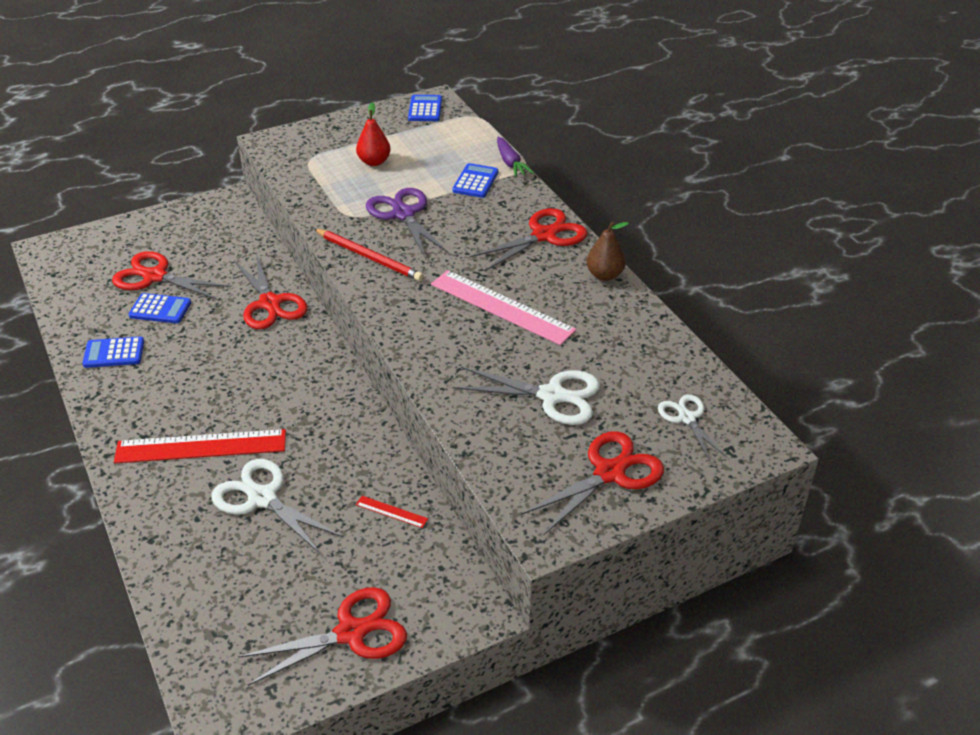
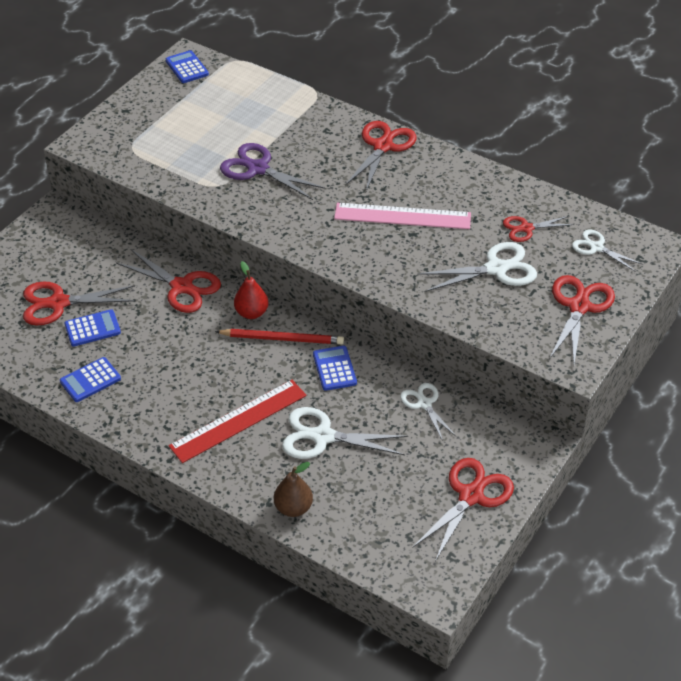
camera: 30 degrees left, 5 degrees up
(369, 257) = (265, 215): red pencil -> red pencil (282, 339)
(374, 162) = (190, 131): red pear -> red pear (251, 313)
(391, 512) = (424, 404): red ruler -> white scissors
(475, 181) = (289, 119): blue calculator -> blue calculator (334, 368)
(510, 163) = (302, 93): purple carrot -> none
(604, 275) = (454, 162): brown pear -> brown pear (293, 508)
(623, 368) = (526, 228): none -> red scissors

